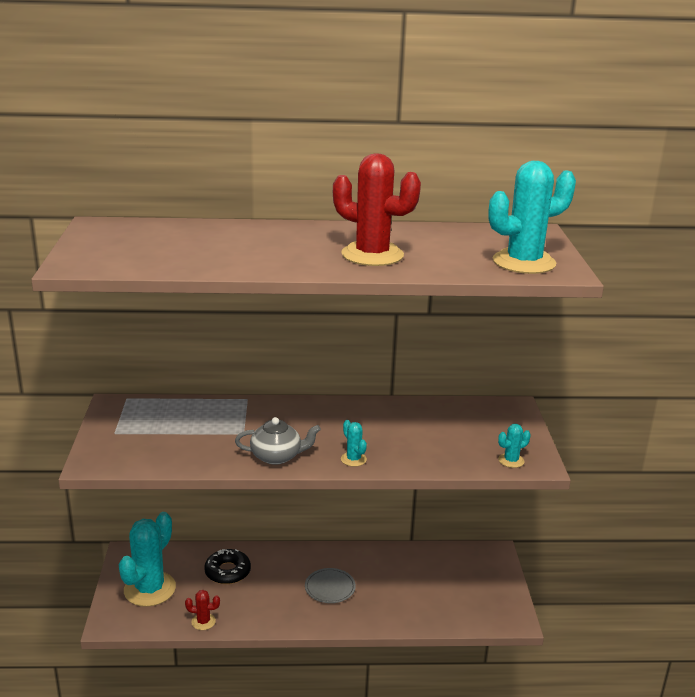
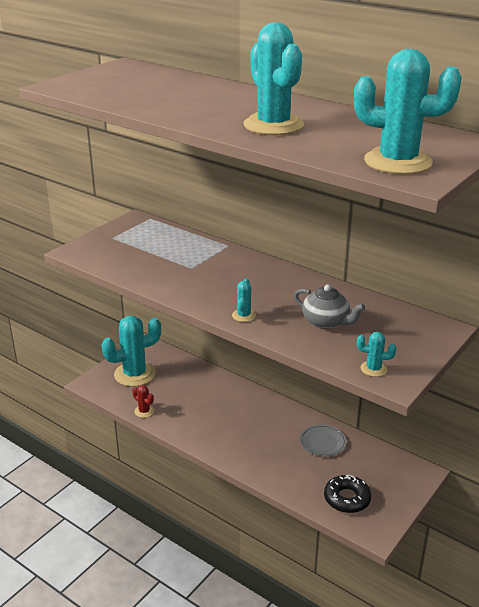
camera: 40 degrees right, 5 degrees up
(227, 572) = (195, 386): black donut -> black donut (347, 498)
(277, 456) = (192, 292): grey teapot -> grey teapot (326, 322)
(330, 588) = (253, 432): grey plate -> grey plate (322, 442)
(372, 255) = (273, 125): red cactus -> turquoise cactus

